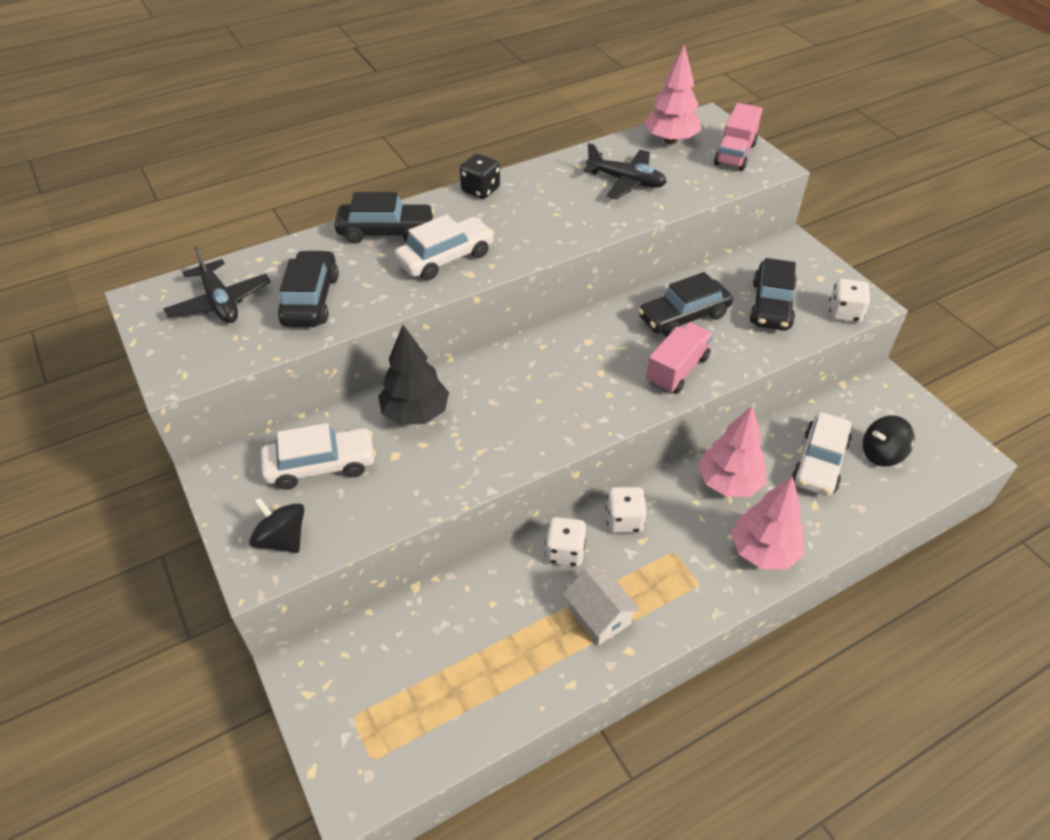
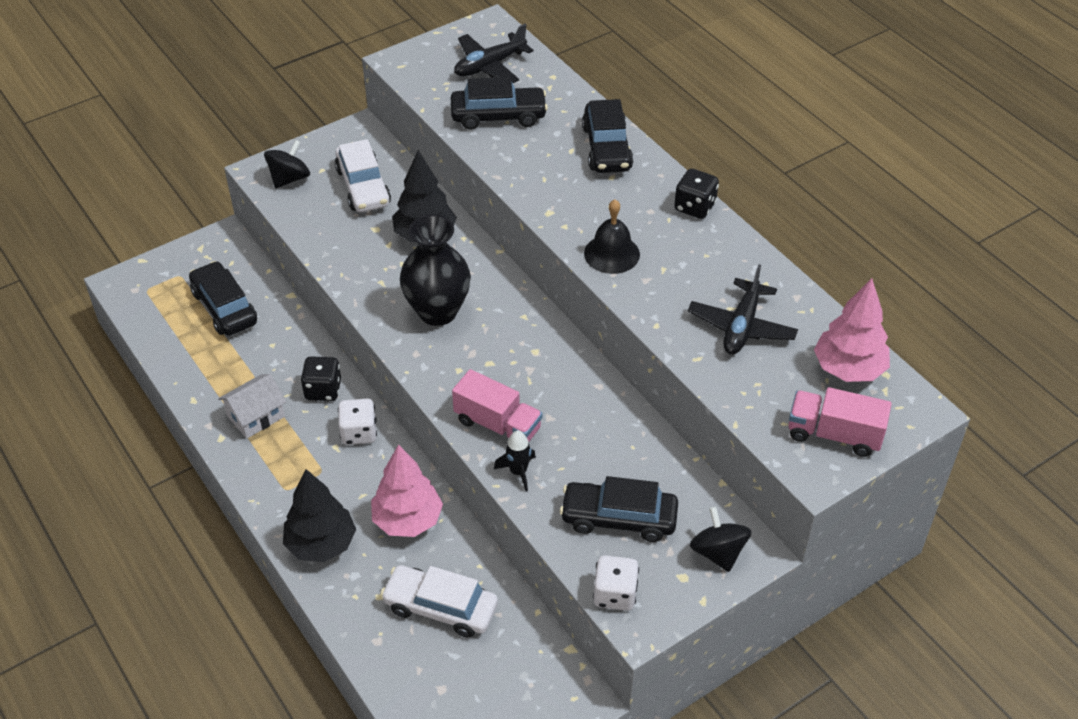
camera: 85 degrees right, 0 degrees up
(446, 258) = (571, 193): white car -> none
(530, 407) = (437, 311): none -> black vase
(533, 240) = (611, 254): none -> black bell
(565, 552) = (323, 390): white dice -> black dice
(683, 316) = (586, 433): black car -> black car (225, 307)
(729, 360) = (518, 472): none -> black rocket
(763, 551) = (321, 544): pink tree -> black tree
(881, 454) = (456, 673): black spinning top -> black spinning top (718, 552)

